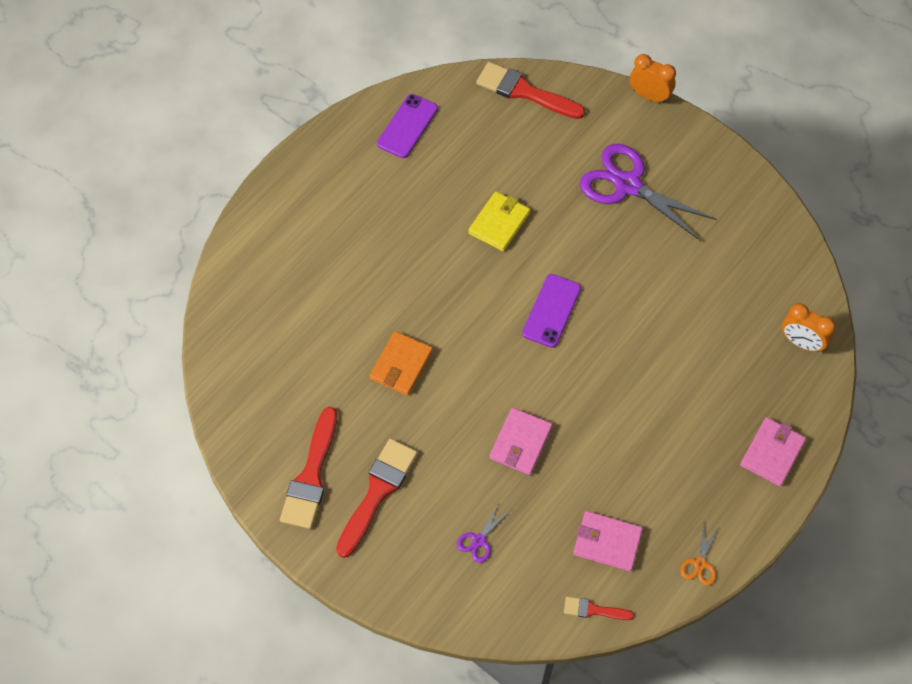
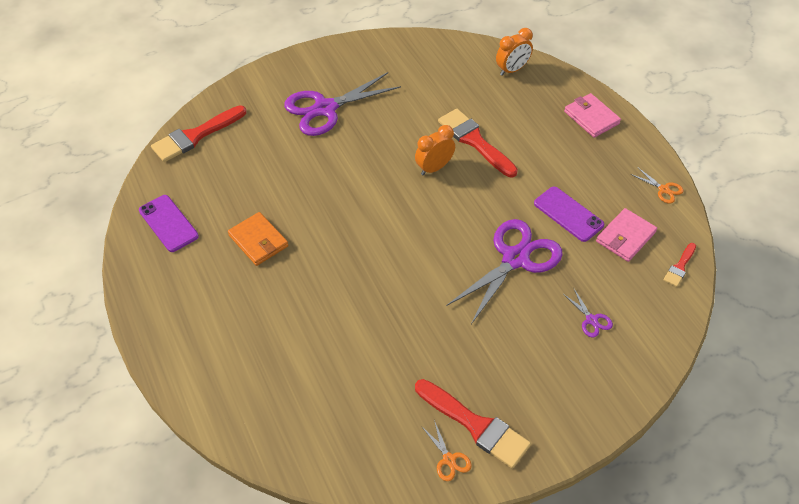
camera: 65 degrees left, 10 degrees down
(267, 466) = (449, 459): none -> orange scissors
(377, 492) = (515, 378): red brush -> red brush (474, 141)
(401, 365) = (401, 314): orange wallet -> orange wallet (258, 241)
(499, 223) = (306, 197): yellow wallet -> none
(520, 443) = (515, 259): pink wallet -> purple scissors
(551, 311) = (407, 195): purple phone -> purple phone (568, 214)
(649, 96) = (256, 68): orange clock -> orange clock (434, 168)

